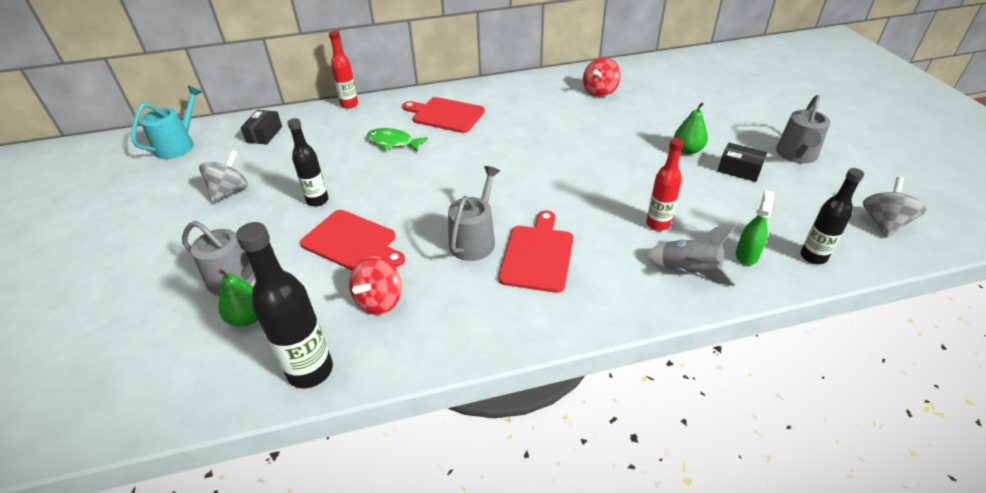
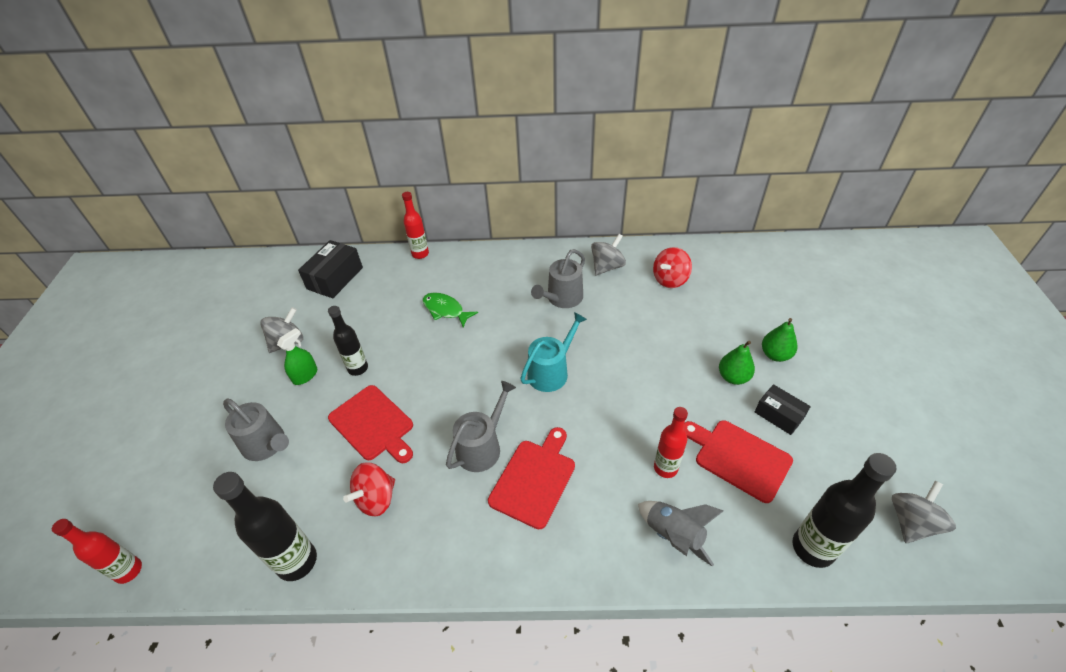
camera: 15 degrees right, 5 degrees up
(104, 422) = (129, 571): none -> red bottle
(178, 145) = (260, 278): turquoise watering can -> turquoise watering can (551, 371)
(248, 317) = (264, 490): green pear -> green pear (775, 355)
(264, 134) = (335, 278): black box -> black box, size x1.56
(445, 115) = (505, 283): red cutting board -> red cutting board (738, 458)
(538, 90) = (607, 267): none -> grey spinning top
(746, 255) = (742, 529): green spray bottle -> green spray bottle (305, 375)
(796, 155) = (851, 408): grey watering can -> grey watering can (562, 298)
(813, 257) = (813, 548): black bottle -> black bottle, size x1.54

